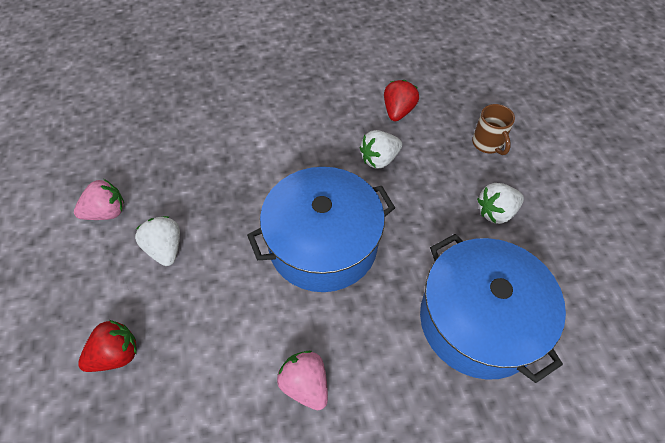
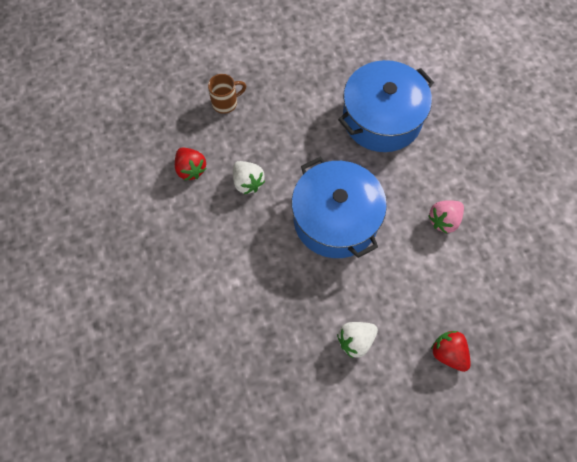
camera: 95 degrees left, 10 degrees up
(107, 212) = (325, 404): pink strawberry -> none
(398, 111) = (191, 169): red strawberry -> red strawberry turned 135 degrees counterclockwise
(496, 212) = (293, 102): white strawberry -> none

